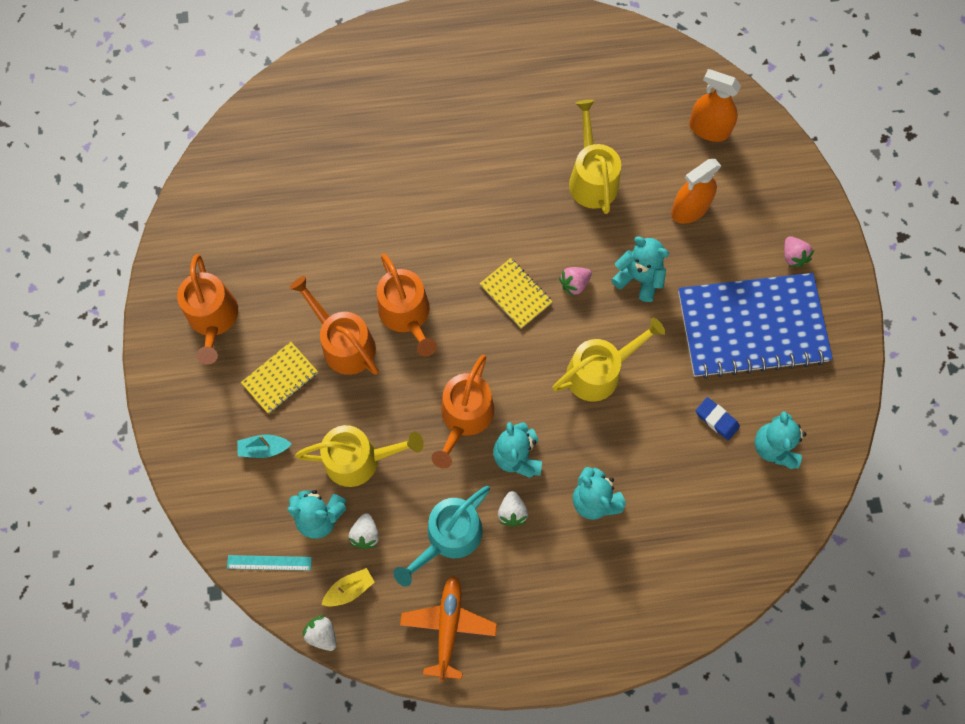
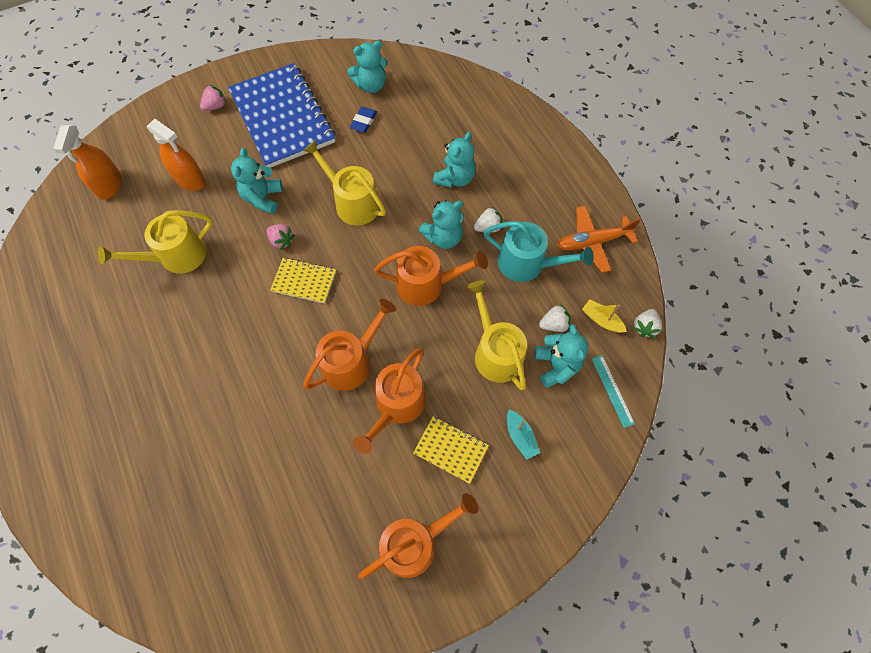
camera: 110 degrees left, 5 degrees down
(516, 294) = (304, 281): yellow notebook -> yellow notebook turned 75 degrees clockwise

